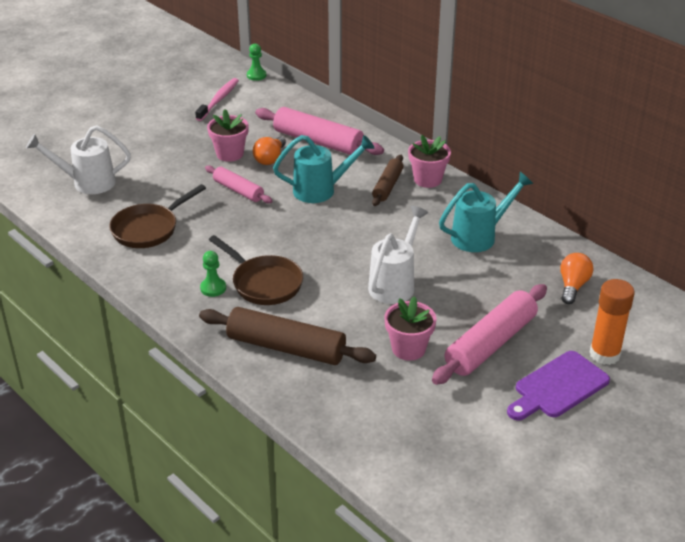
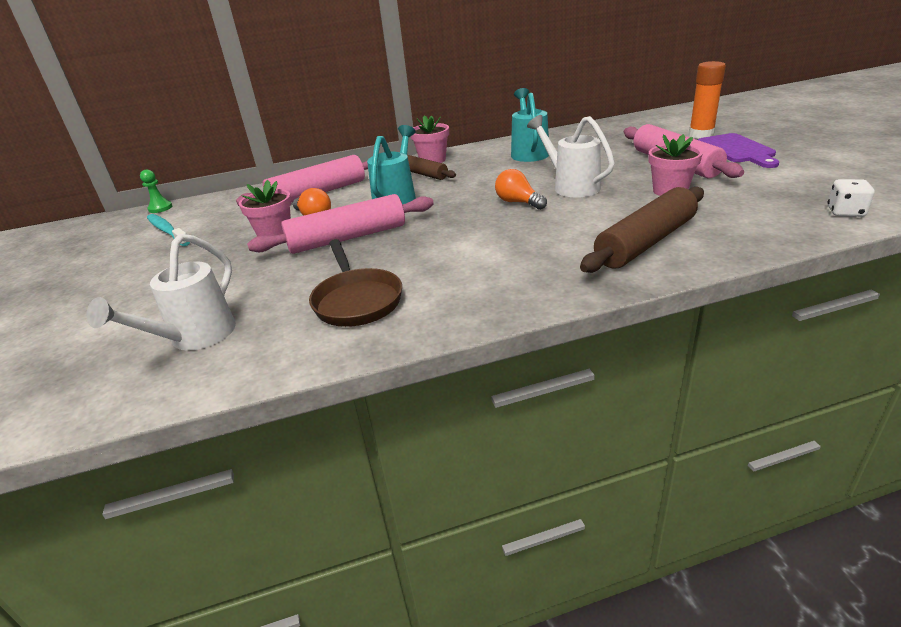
camera: 60 degrees left, 5 degrees down
(213, 288) = (514, 271): green pawn -> none
(218, 100) = (167, 231): pink toothbrush -> turquoise toothbrush
(238, 190) = (347, 238): pink rolling pin -> pink rolling pin, size x1.70
(264, 283) = (526, 242): brown pan -> none
(399, 466) = (845, 212): none -> white dice
(573, 286) = (614, 134): orange light bulb -> orange light bulb (518, 202)

